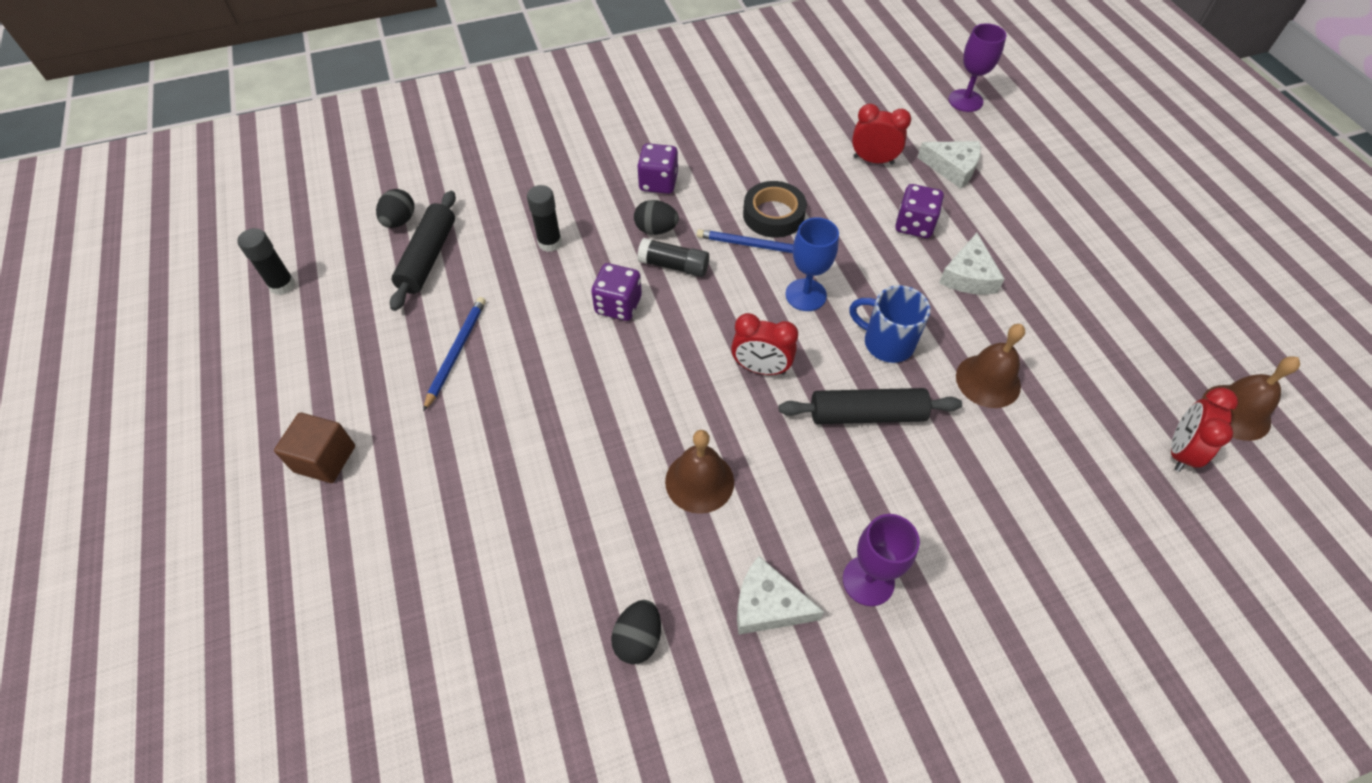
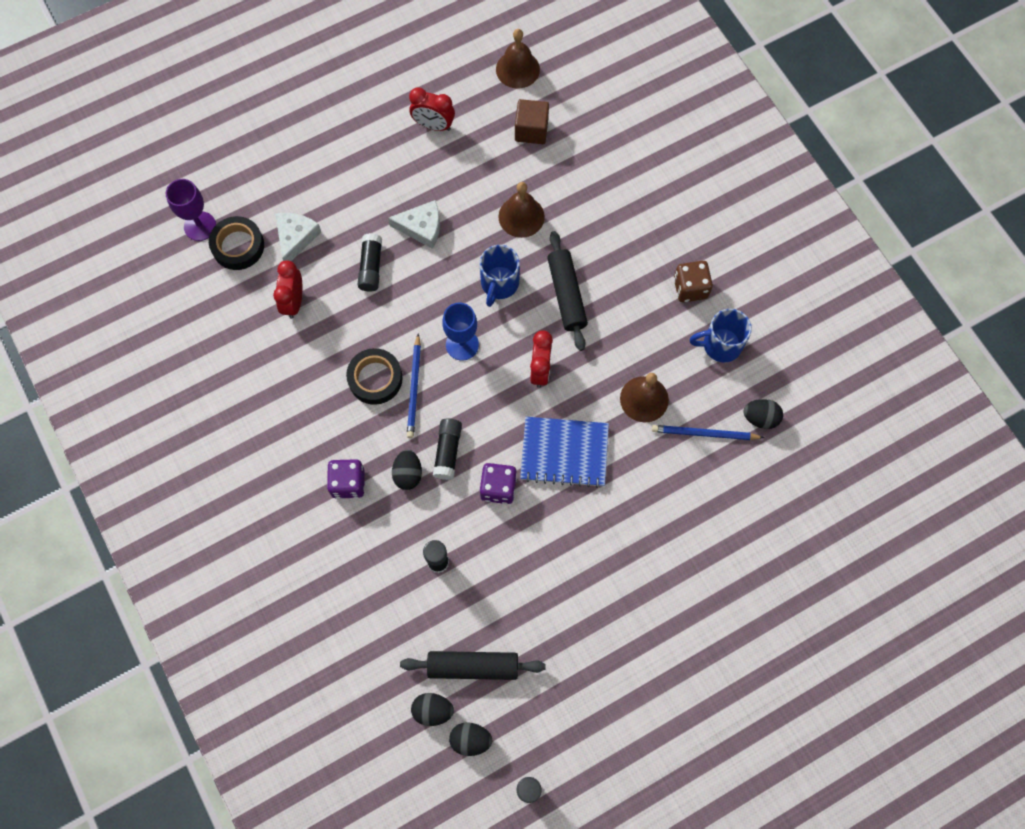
camera: 100 degrees left, 15 degrees up
(325, 459) = (685, 672): brown cube -> brown cube (531, 130)
(356, 246) = (470, 739): none -> black egg
(456, 352) = (570, 605): blue pencil -> blue pencil (705, 434)
(644, 376) = (564, 453): none -> blue notebook
(768, 605) = (720, 345): white cheese -> blue mug
(868, 580) = (690, 288): purple goblet -> brown dice
(914, 225) = (371, 267): purple dice -> black glue stick
(942, 125) = (238, 246): none -> black tape
(1180, 451) = (556, 106): red clock -> red clock (433, 125)

